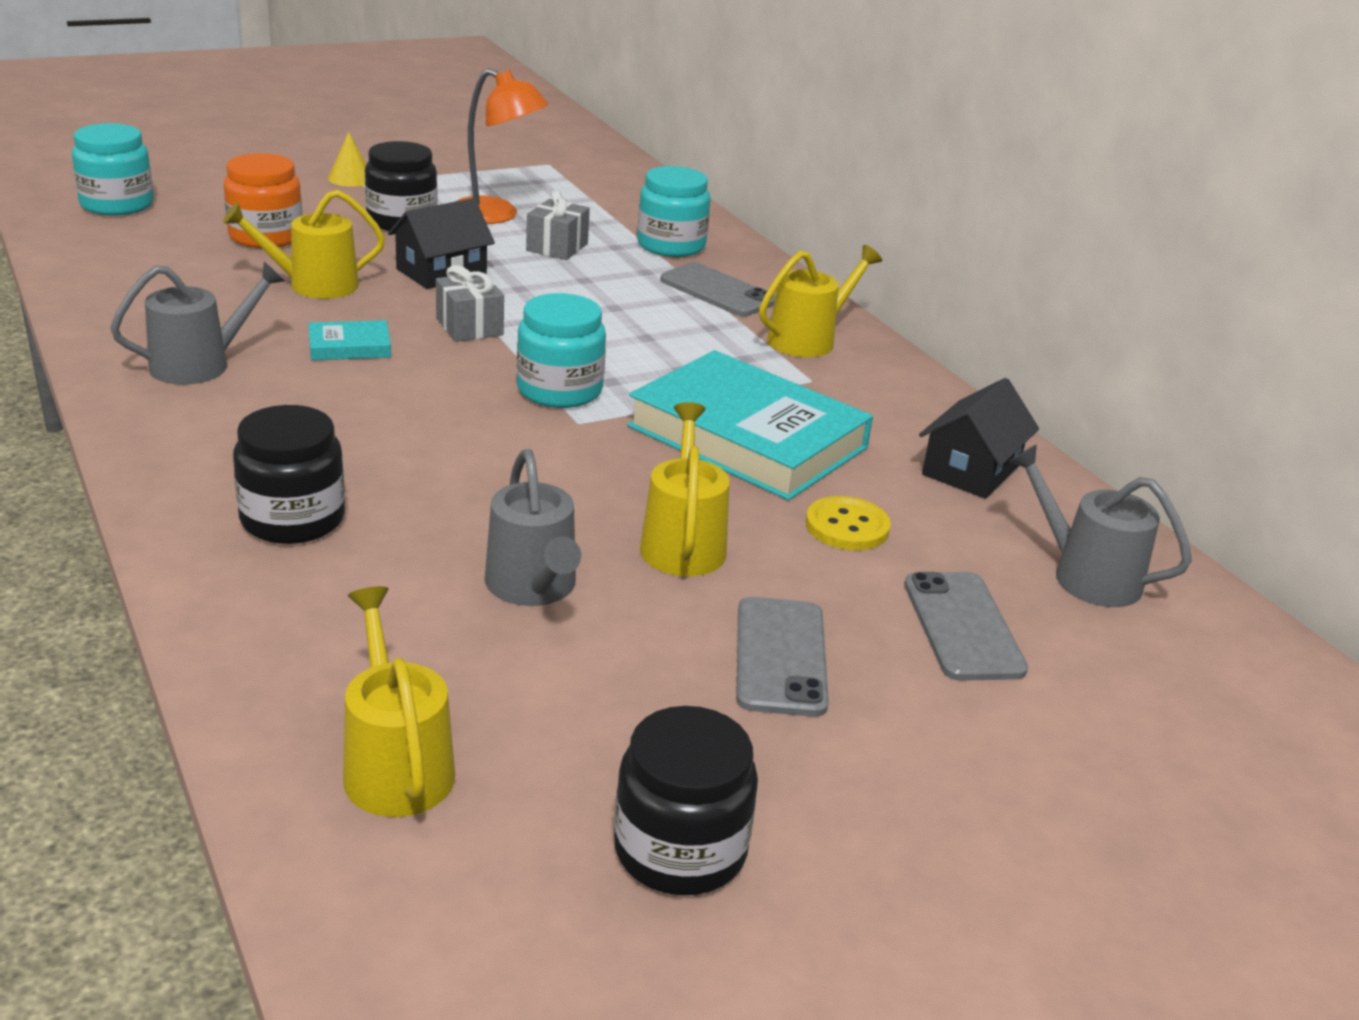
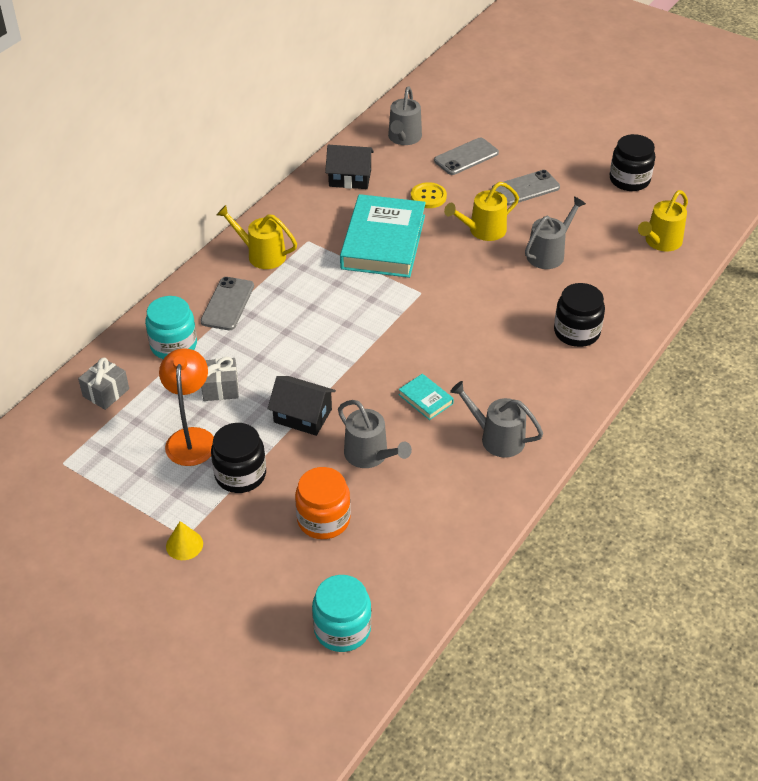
camera: 115 degrees left, 15 degrees up
(314, 285) = (370, 455): yellow watering can -> grey watering can
(469, 327) = (361, 370): grey gift -> grey gift (106, 392)
(559, 390) = (397, 310): turquoise jar -> none

